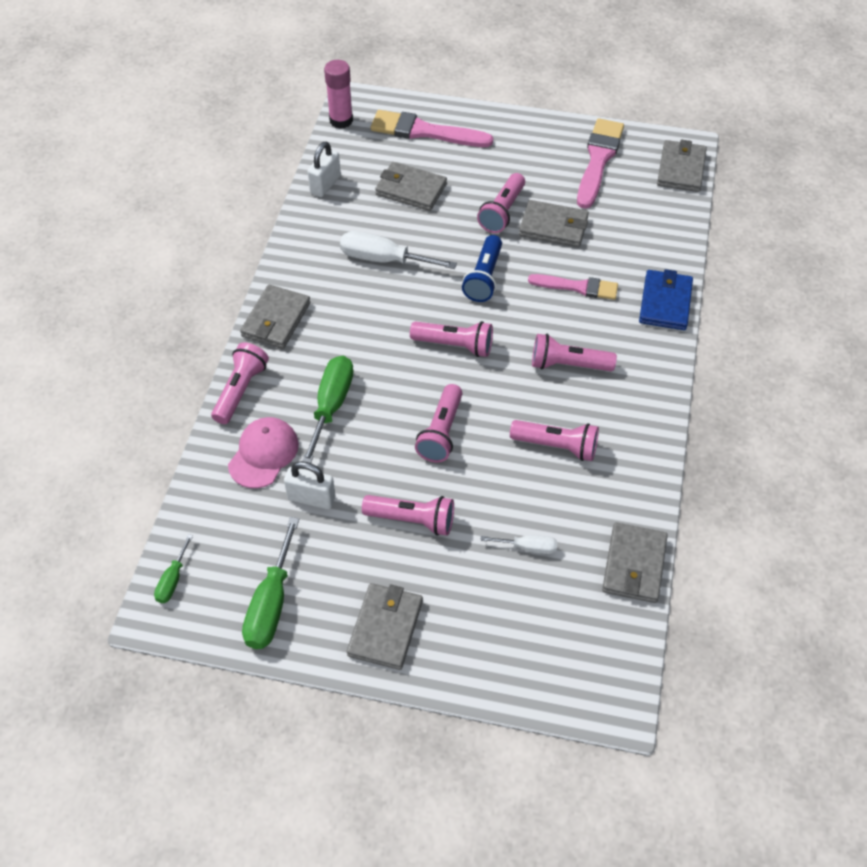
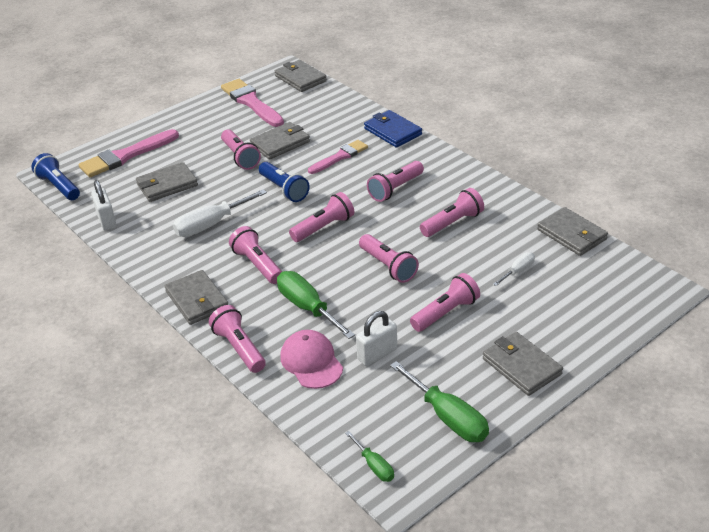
camera: 50 degrees left, 15 degrees down
(341, 120) = (59, 186): pink glue stick -> blue flashlight
(358, 330) = (257, 265): none -> pink flashlight

